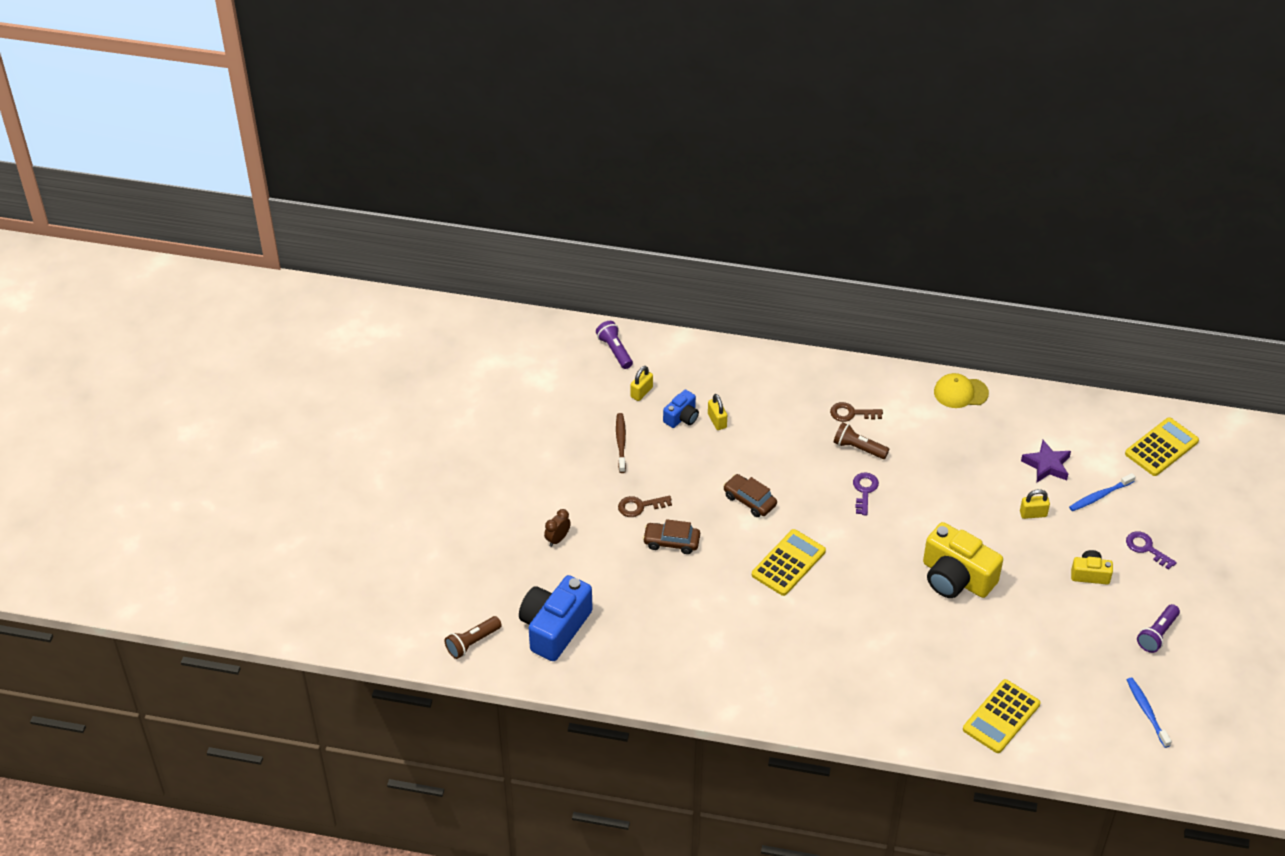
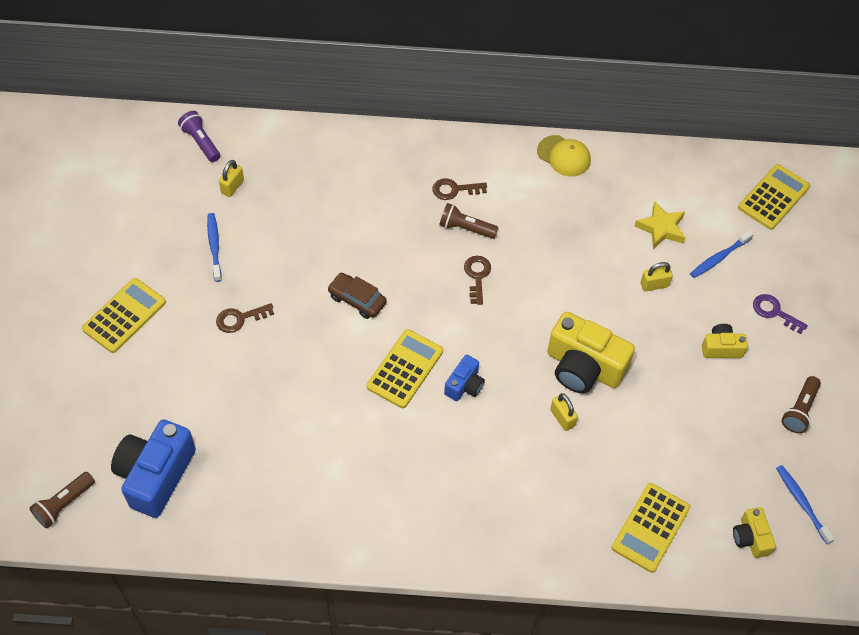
camera: 10 degrees left, 10 degrees up
(534, 494) = (124, 316): none -> yellow calculator
(557, 539) = (152, 367): brown clock -> none
(621, 442) = (214, 246): brown toothbrush -> blue toothbrush
(671, 542) = (277, 357): brown car -> none
(682, 417) = (277, 211): blue camera -> blue camera (464, 385)
(717, 421) = (315, 211): yellow padlock -> yellow padlock (562, 418)
(864, 490) = (477, 276): purple key -> brown key
(960, 392) = (564, 156): yellow cap -> yellow cap turned 135 degrees counterclockwise
(1047, 465) = (661, 228): purple star -> yellow star
(1093, 735) = (750, 538): none -> yellow camera
(1157, 634) = (799, 410): purple flashlight -> brown flashlight

